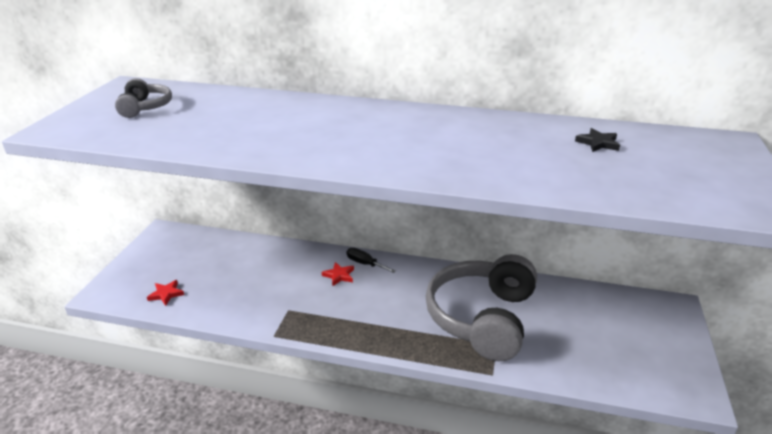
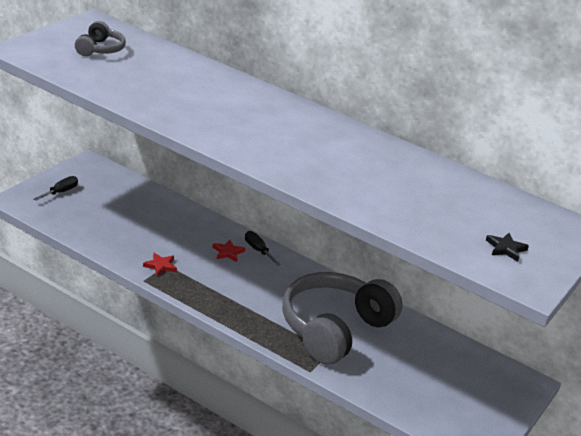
camera: 15 degrees right, 0 degrees up
(145, 270) = (60, 192): none -> black screwdriver
(166, 294) = (70, 218): red star -> red star (160, 266)
(598, 143) = (455, 193): black star -> black star (505, 249)

